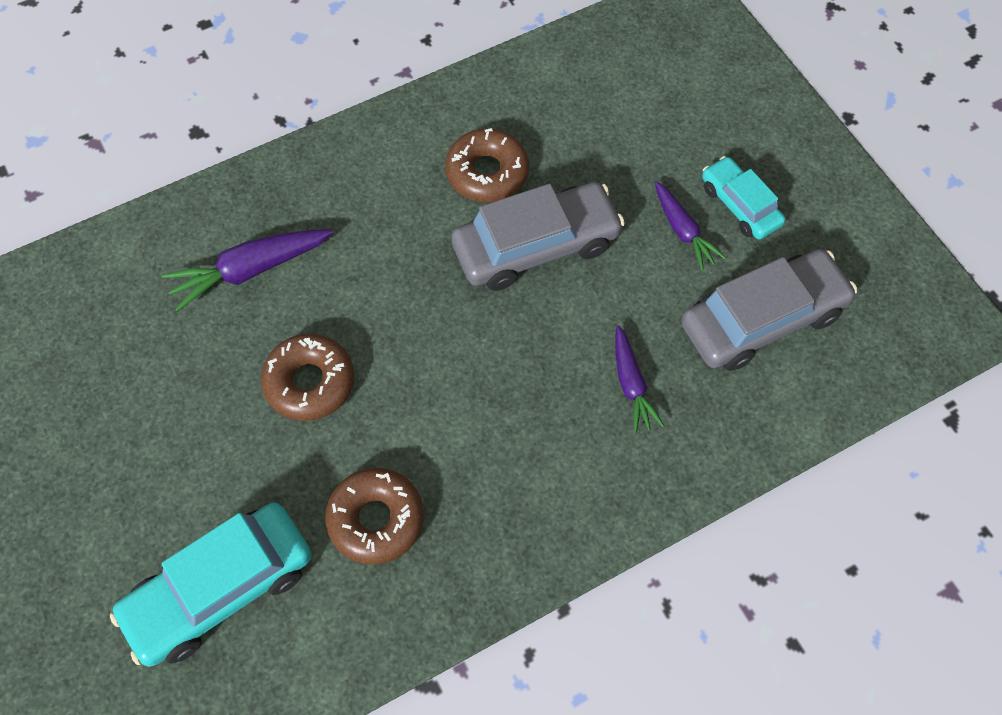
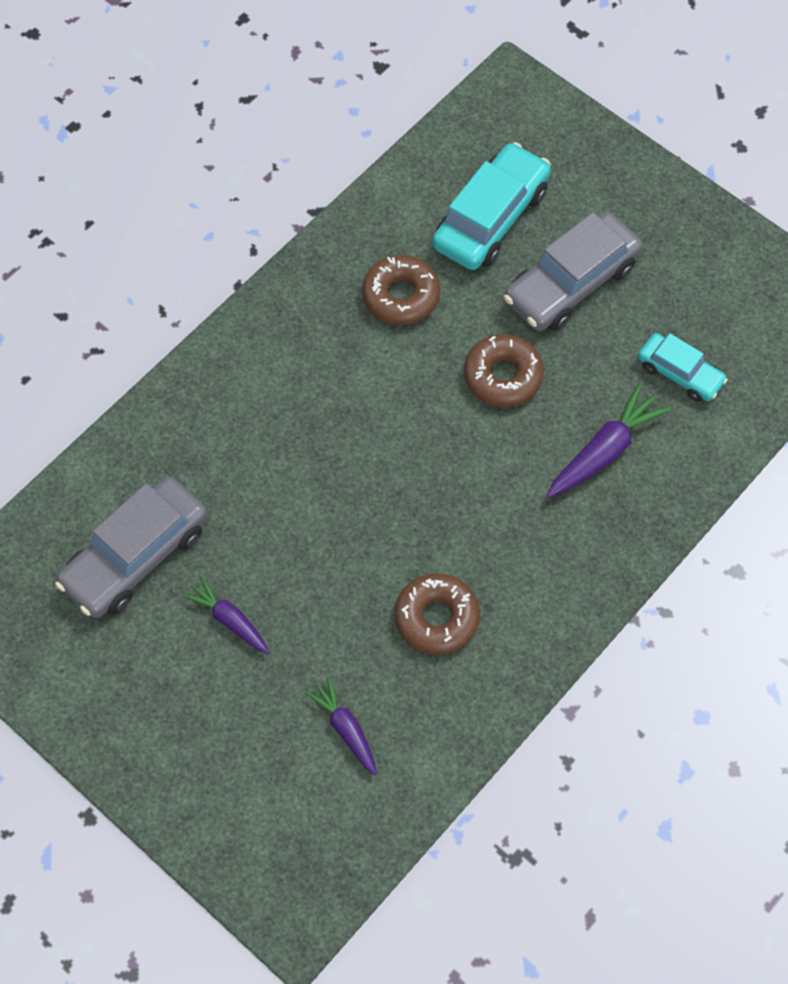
camera: 160 degrees right, 0 degrees up
(536, 246) = (361, 558): grey car -> grey car (571, 283)
(631, 385) = (236, 460): purple carrot -> purple carrot (345, 728)
(740, 205) = (181, 666): turquoise car -> turquoise car (680, 373)

